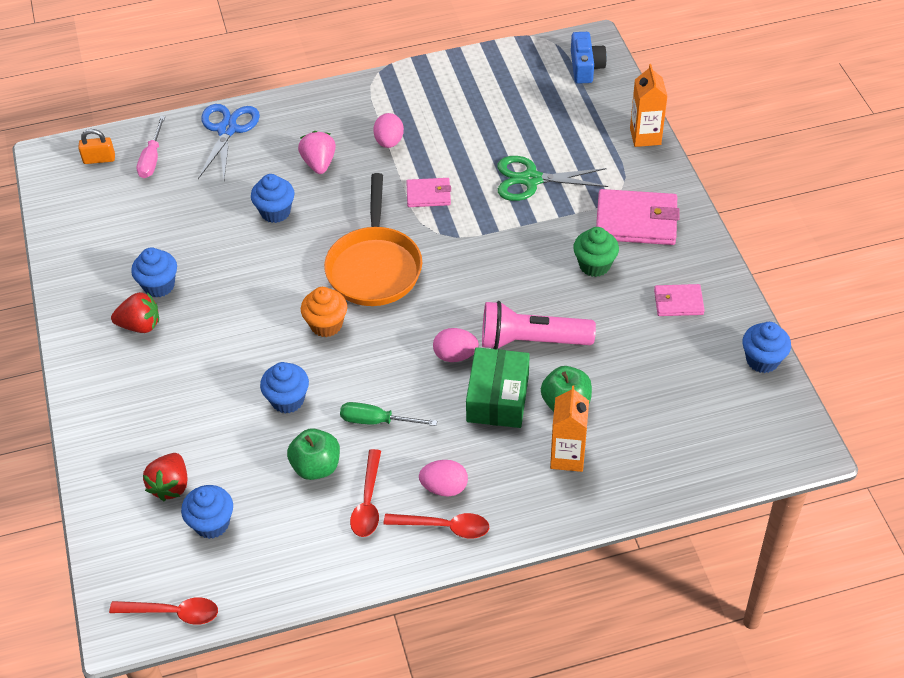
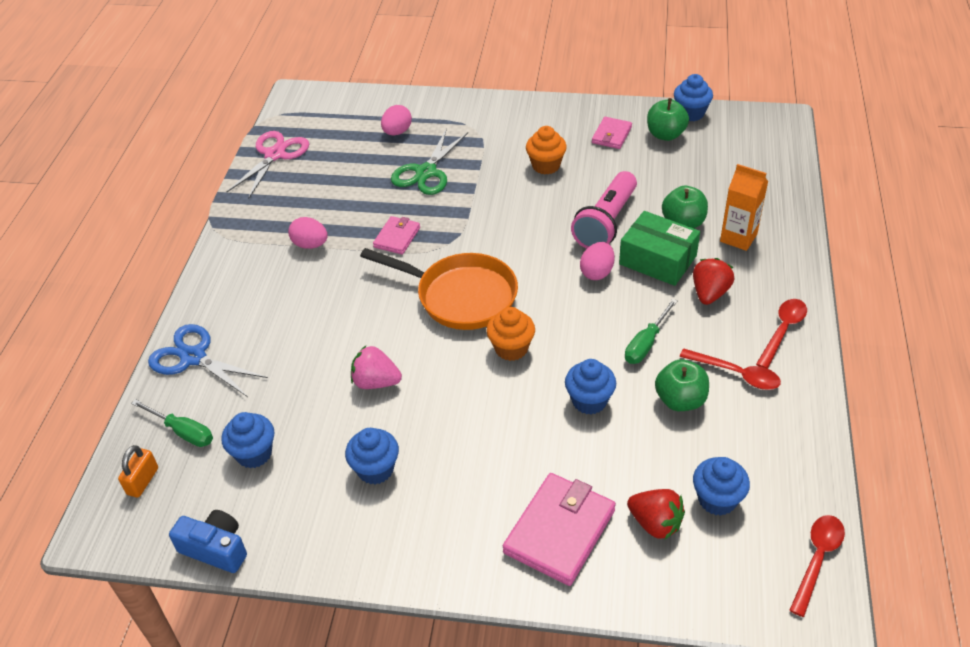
camera: 65 degrees left, 5 degrees down
(140, 325) = (422, 499): red strawberry -> red strawberry (709, 293)
(152, 159) = (183, 431): pink screwdriver -> green screwdriver
(275, 212) = (339, 348): blue cupcake -> blue cupcake (254, 453)
(319, 163) = (299, 300): pink strawberry -> pink strawberry (376, 382)
(444, 487) = (740, 319): pink egg -> pink egg (397, 132)
(495, 67) = (275, 155): none -> pink scissors
(585, 67) = (321, 106): blue camera -> blue camera (215, 549)
(594, 265) = (546, 165): green cupcake -> orange cupcake
(636, 221) = (513, 131): pink wallet -> pink wallet (559, 531)
(645, 136) = (426, 100): orange carton -> none
(708, 348) = (665, 135): none -> green apple

